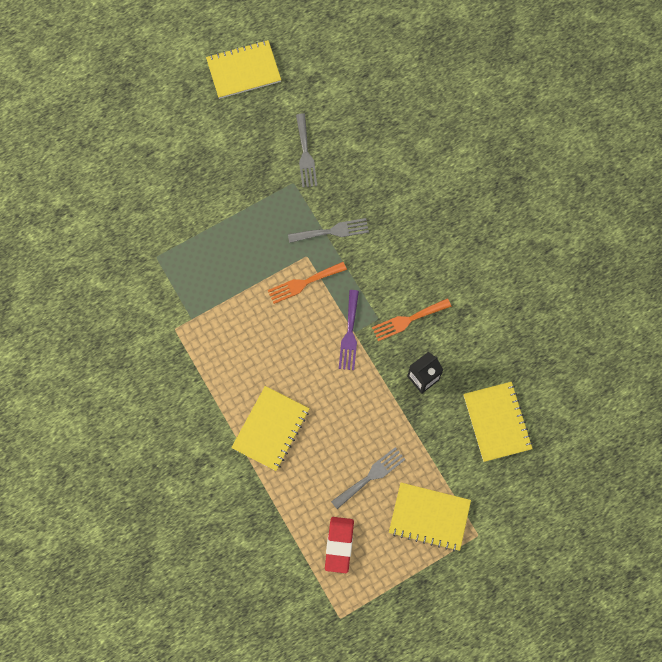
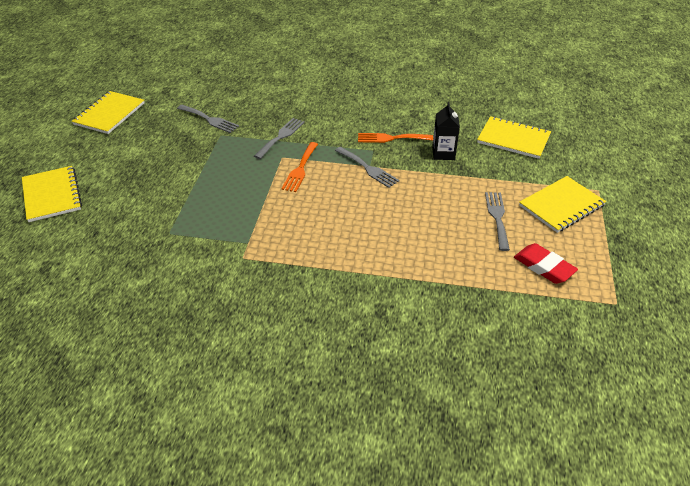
camera: 50 degrees left, 30 degrees down
(271, 429) = (398, 250): yellow notebook -> yellow notebook (52, 195)
(349, 334) = (368, 168): purple fork -> grey fork
(408, 320) = (391, 138): orange fork -> orange fork turned 75 degrees clockwise

